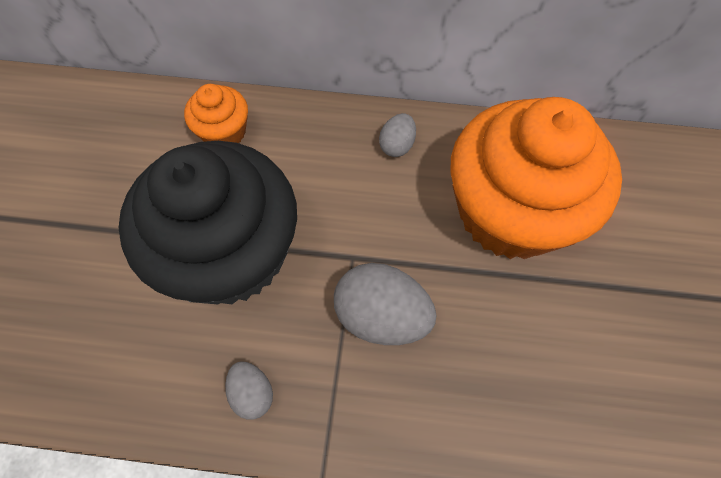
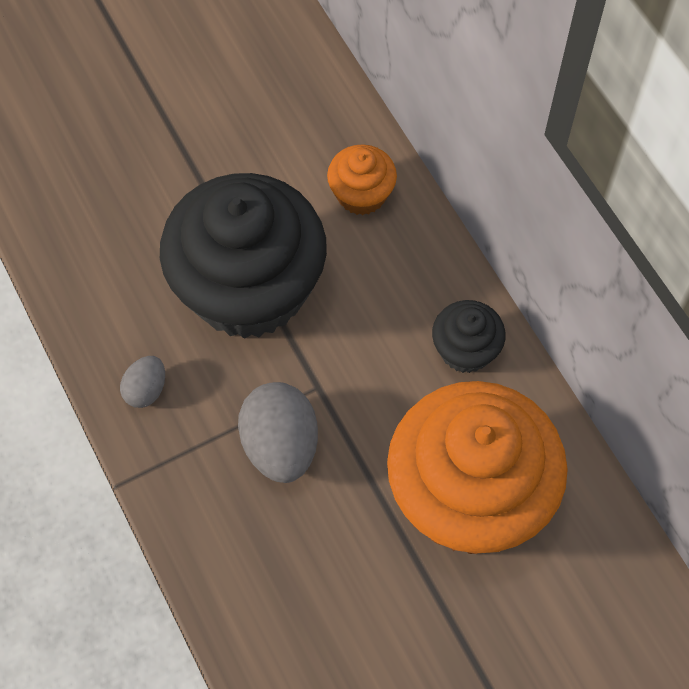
camera: 55 degrees right, 0 degrees up
(397, 145) = (465, 350): grey egg -> black cupcake

